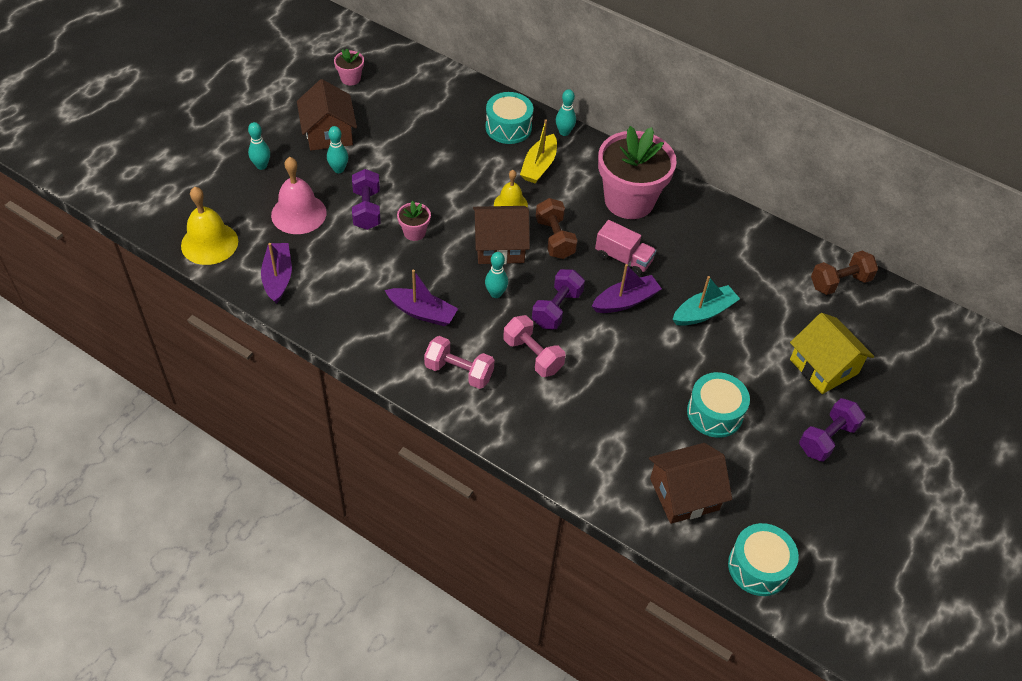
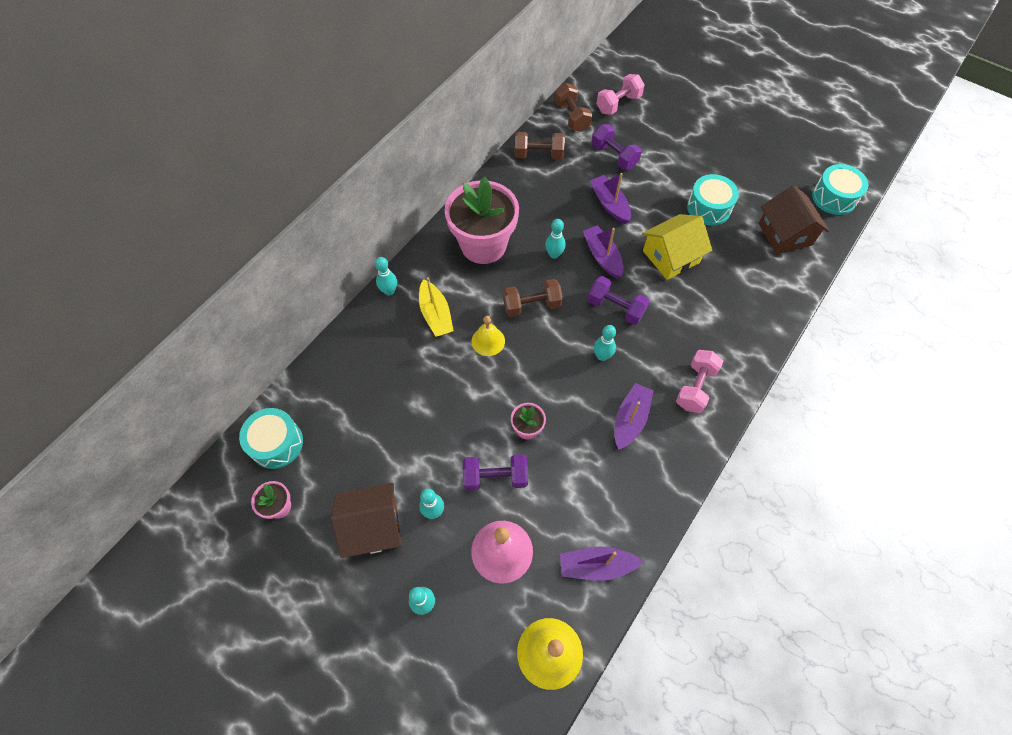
camera: 85 degrees left, 10 degrees up
(500, 246) = (543, 351): brown house -> none
(508, 127) = (378, 340): turquoise drum -> turquoise drum (276, 443)
(533, 355) = (669, 328): pink dumbbell -> pink dumbbell (618, 104)
(539, 166) = (436, 315): yellow boat -> yellow boat turned 45 degrees clockwise
(623, 259) = (554, 254): pink truck -> turquoise bowling pin
(704, 312) = (610, 204): turquoise boat -> purple boat
(768, 249) = (539, 155): none -> brown dumbbell
(823, 366) = (655, 138): yellow house -> yellow house (671, 257)
(827, 438) = (719, 146): purple dumbbell -> purple dumbbell (614, 156)

